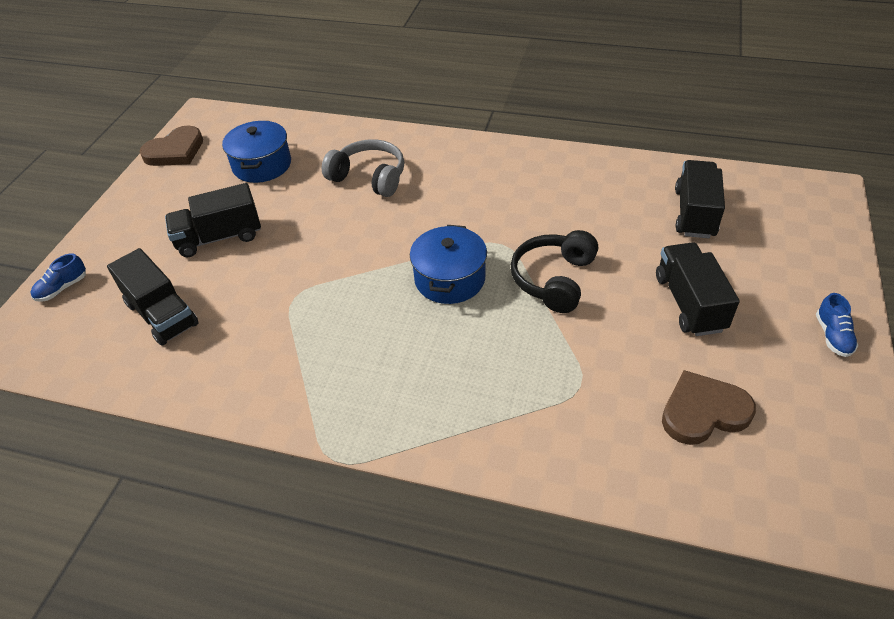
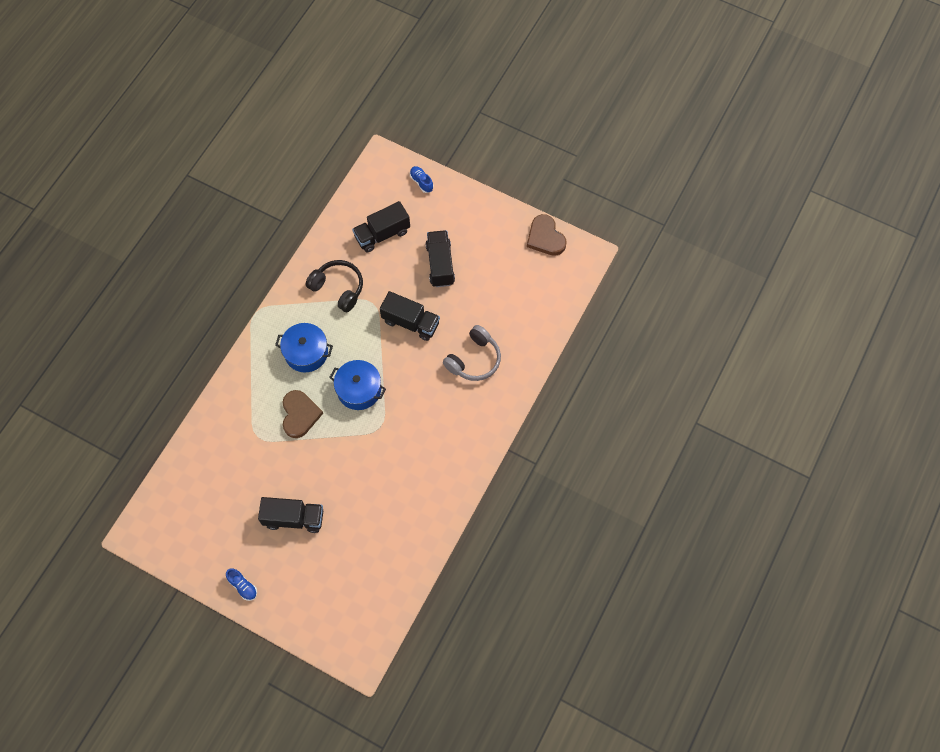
camera: 100 degrees right, 20 degrees up
(262, 165) = (510, 292): blue pot -> blue pot (306, 353)
(554, 279) = (338, 448): black headphones -> black headphones (338, 288)
(694, 213) = (368, 558): black truck -> black truck (410, 322)
(703, 411) = (221, 491): brown heart -> brown heart (300, 415)
(832, 336) = (243, 586): blue shoe -> blue shoe turned 150 degrees counterclockwise

